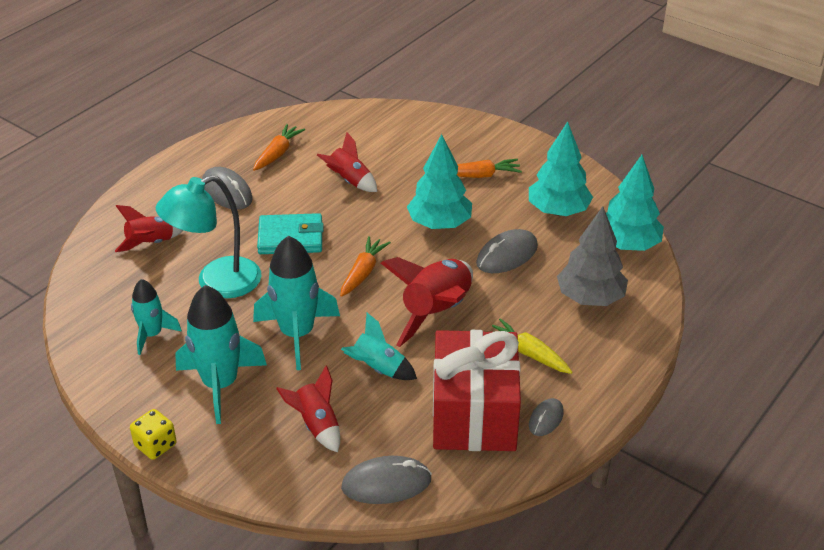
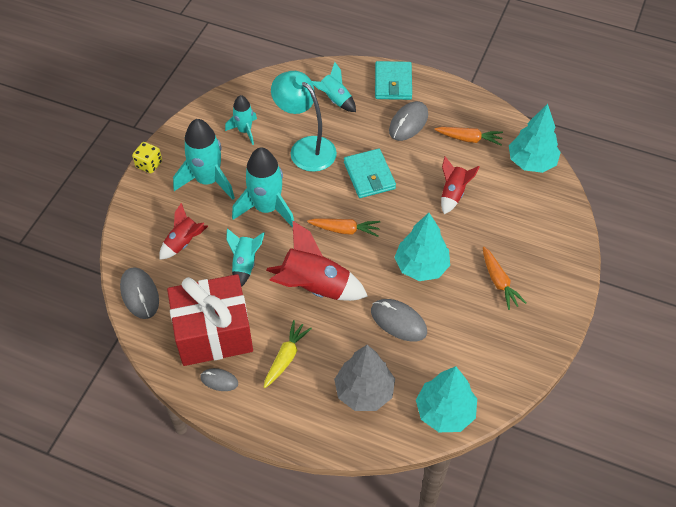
camera: 75 degrees right, 15 degrees up
(151, 243) = (335, 100): red rocket -> turquoise rocket
(155, 191) = (393, 83): none -> turquoise wallet
(558, 211) = (472, 350): turquoise tree -> turquoise tree (531, 162)

